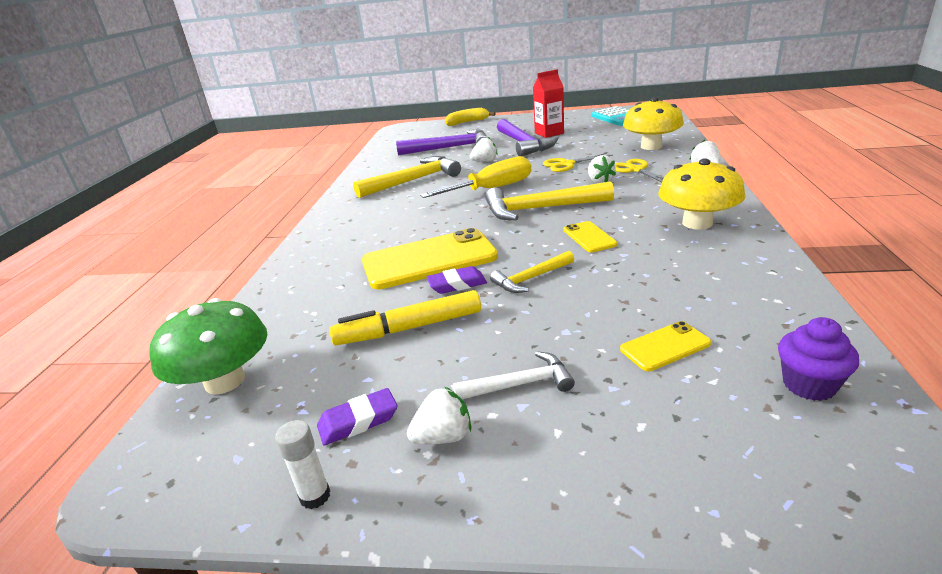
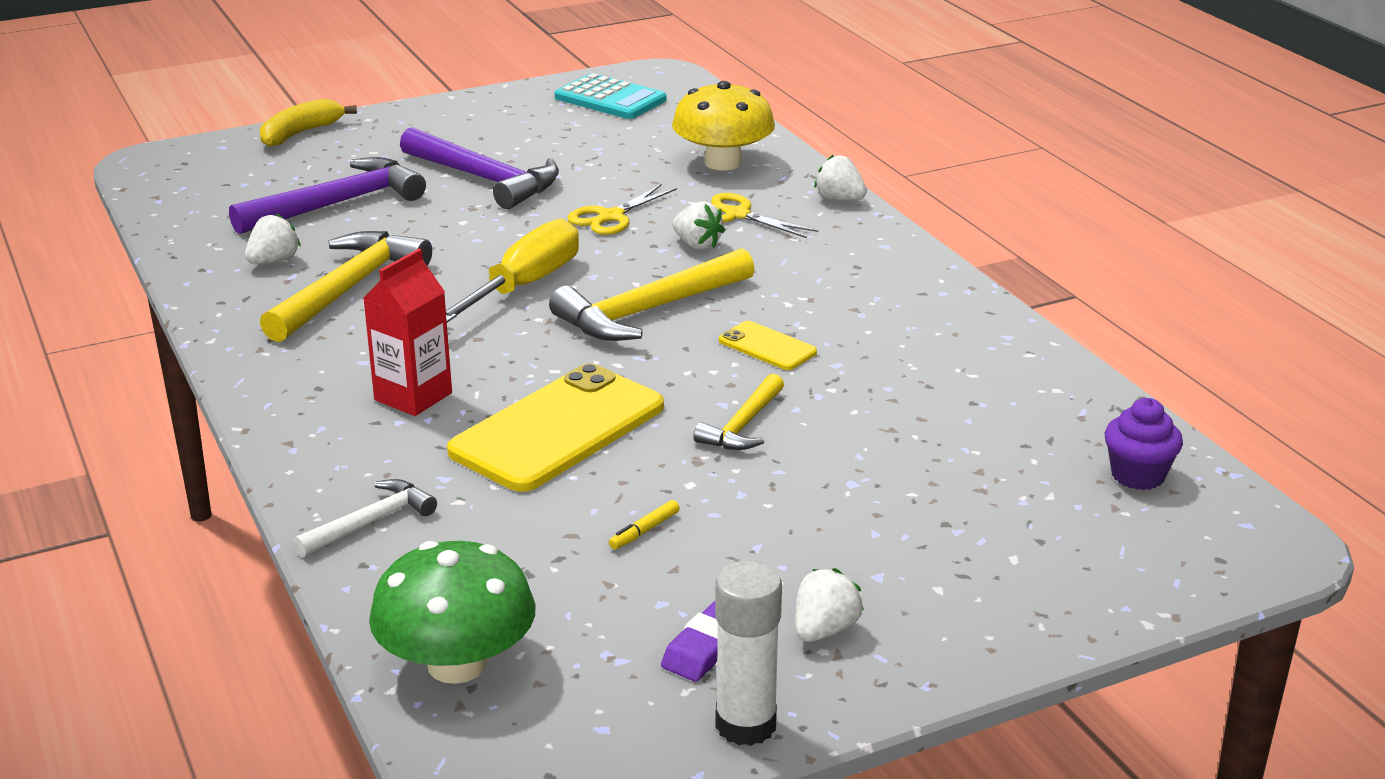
camera: 35 degrees left, 0 degrees up
(315, 496) = (745, 725): white glue stick -> white glue stick, size x1.66
(409, 328) = (644, 531): yellow marker -> yellow marker, size x0.41
(457, 284) = (645, 456): purple eraser -> none
(485, 161) = (448, 228): white strawberry -> white strawberry (274, 261)
(520, 384) = (856, 555): white hammer -> white hammer (371, 522)
(549, 133) = (510, 148): red carton -> red carton (413, 396)
(665, 346) = (977, 472): yellow phone -> none
(697, 223) = (895, 298): yellow mushroom -> none

